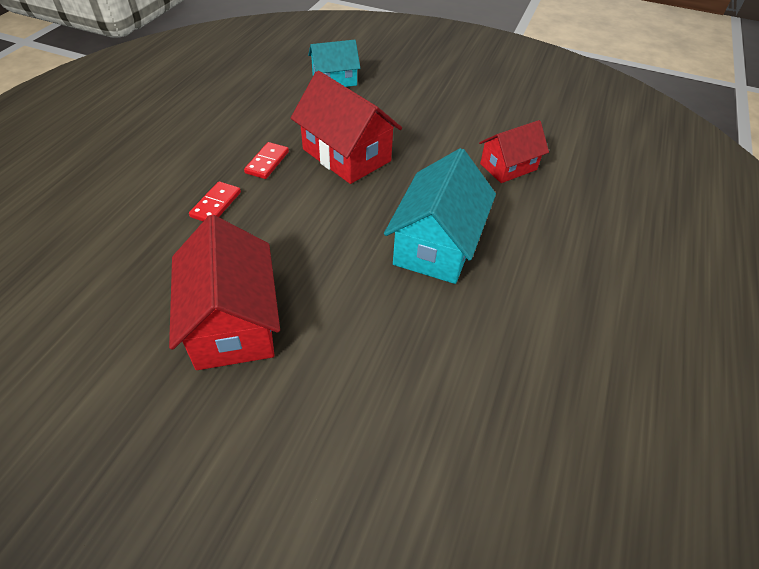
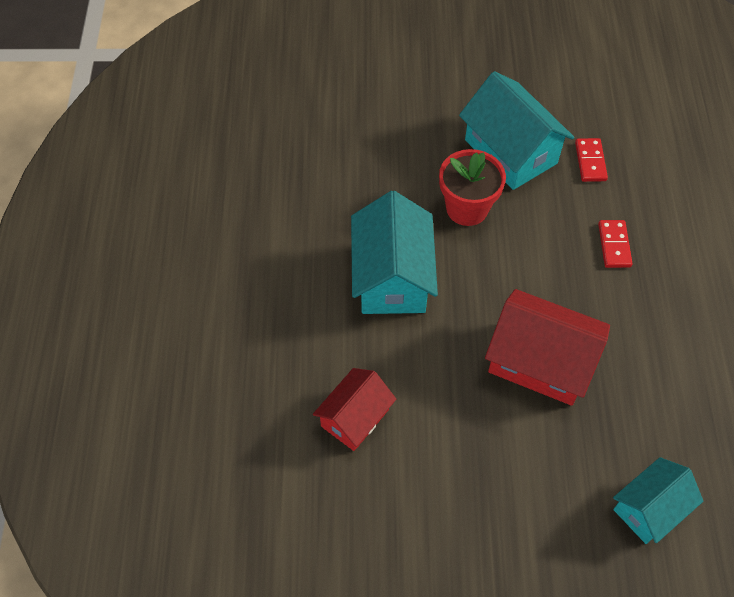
camera: 160 degrees right, 10 degrees up
(233, 323) = (510, 152): red house -> turquoise house
(267, 162) = (612, 316): red domino -> red domino (590, 161)
(326, 280) = (467, 208): none -> red flower pot

